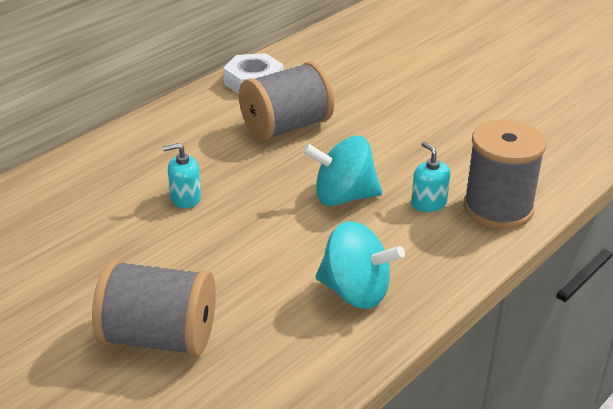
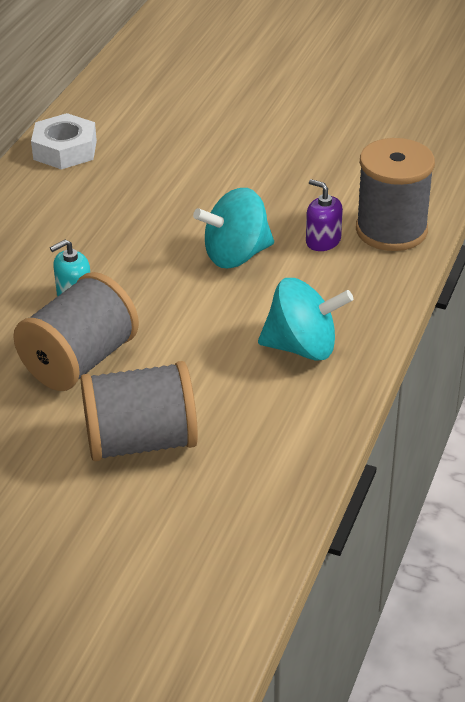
camera: 20 degrees left, 5 degrees up
(286, 127) = (132, 193): grey spool -> grey spool (80, 361)
(428, 203) = (323, 241): turquoise soap dispenser -> purple soap dispenser

